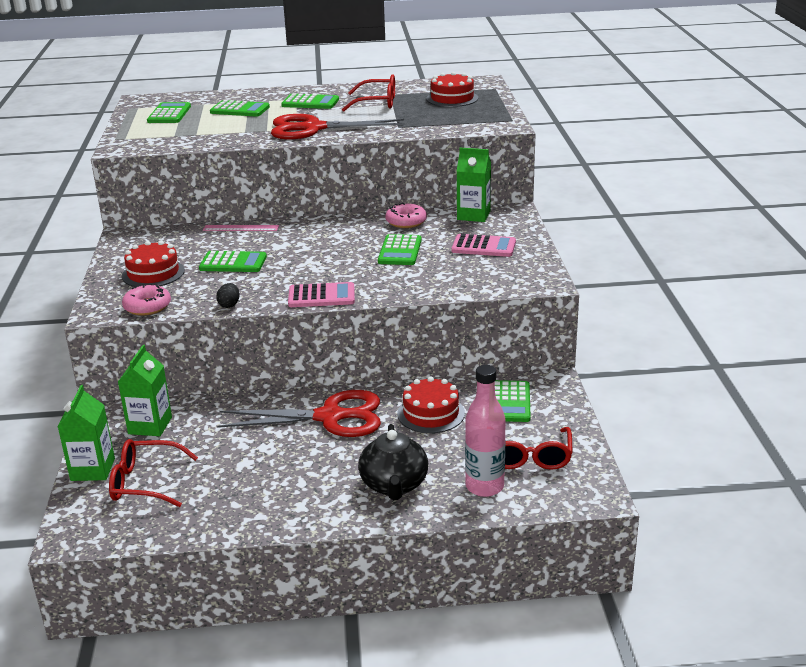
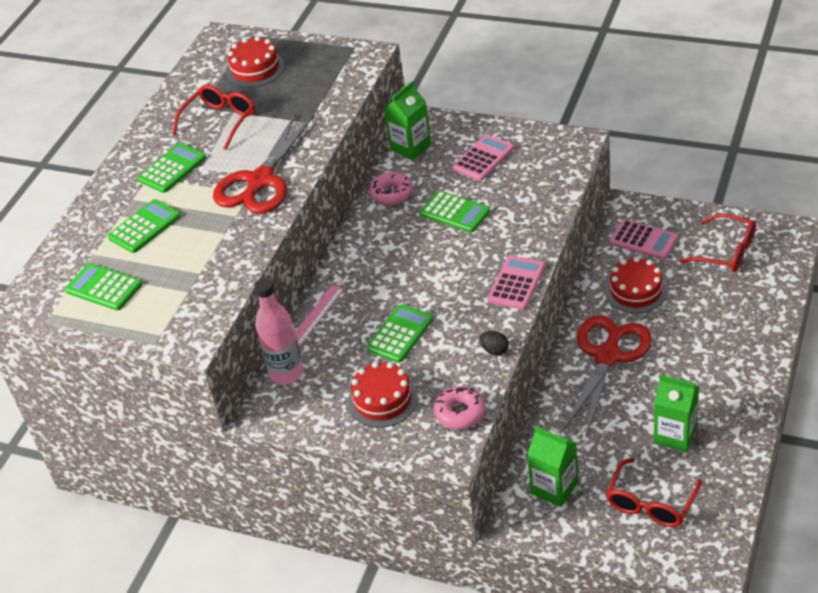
camera: 60 degrees left, 15 degrees up
(93, 469) = (610, 541): green carton -> green carton (675, 435)
(394, 485) = (730, 338): black teapot -> none
(484, 487) = (755, 287): pink bottle -> pink bottle (286, 373)
(509, 402) = (643, 240): green calculator -> pink calculator

